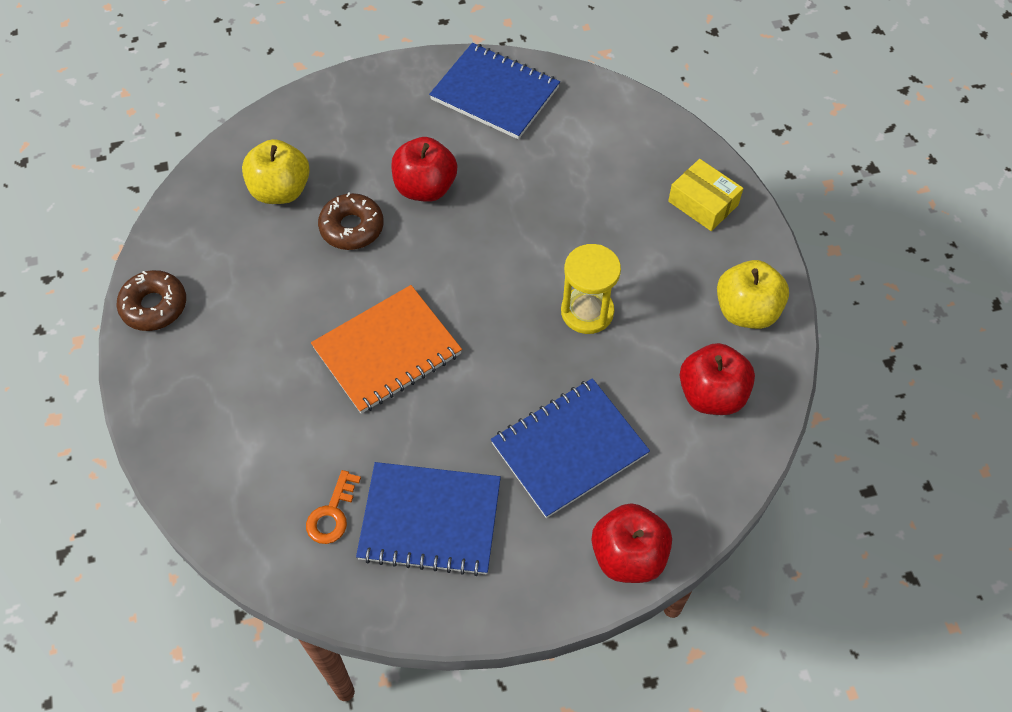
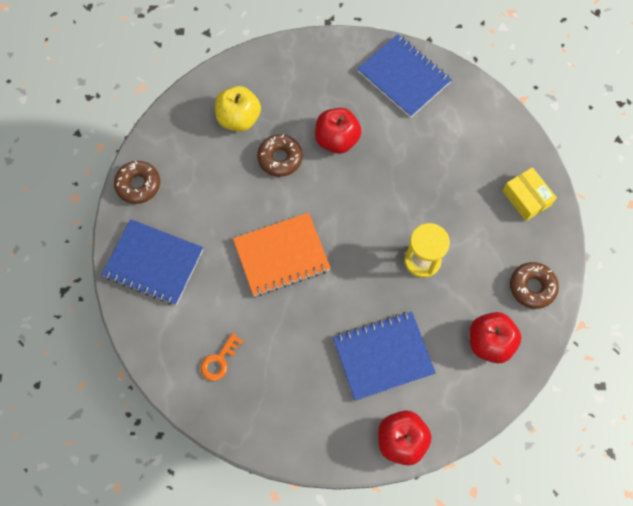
camera: 15 degrees right, 10 degrees up
(430, 520) = (280, 381): blue notebook -> blue notebook (153, 263)
(746, 311) = (532, 287): yellow apple -> brown donut

